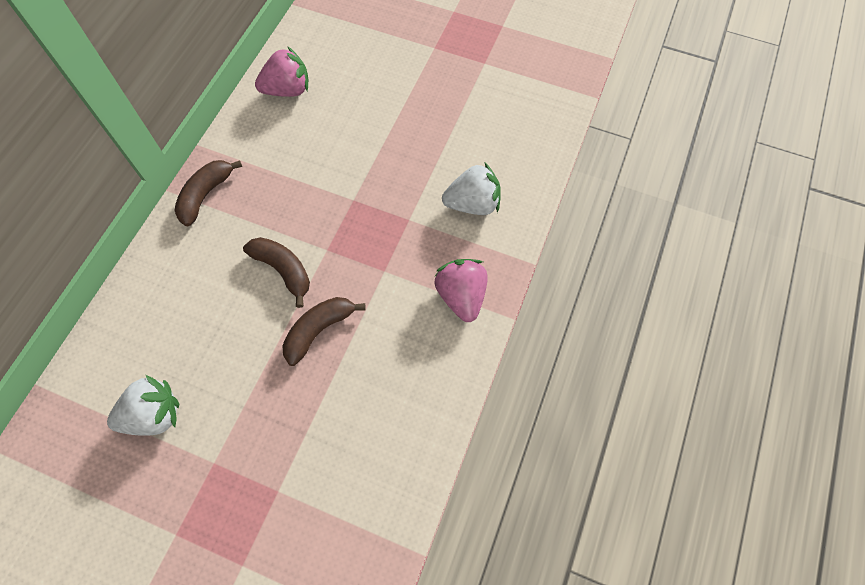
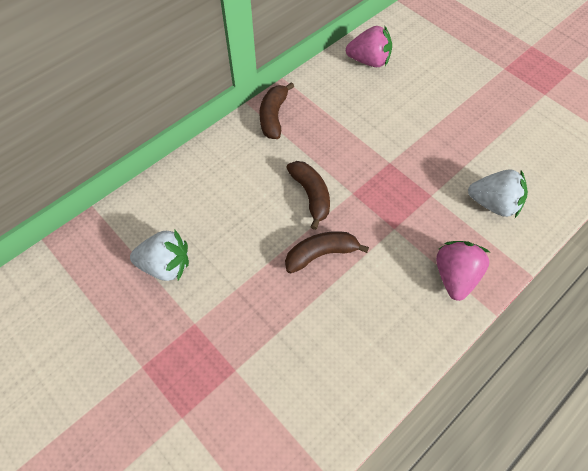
camera: 25 degrees right, 5 degrees down
(206, 195) = (274, 116): brown banana -> brown banana turned 45 degrees counterclockwise

